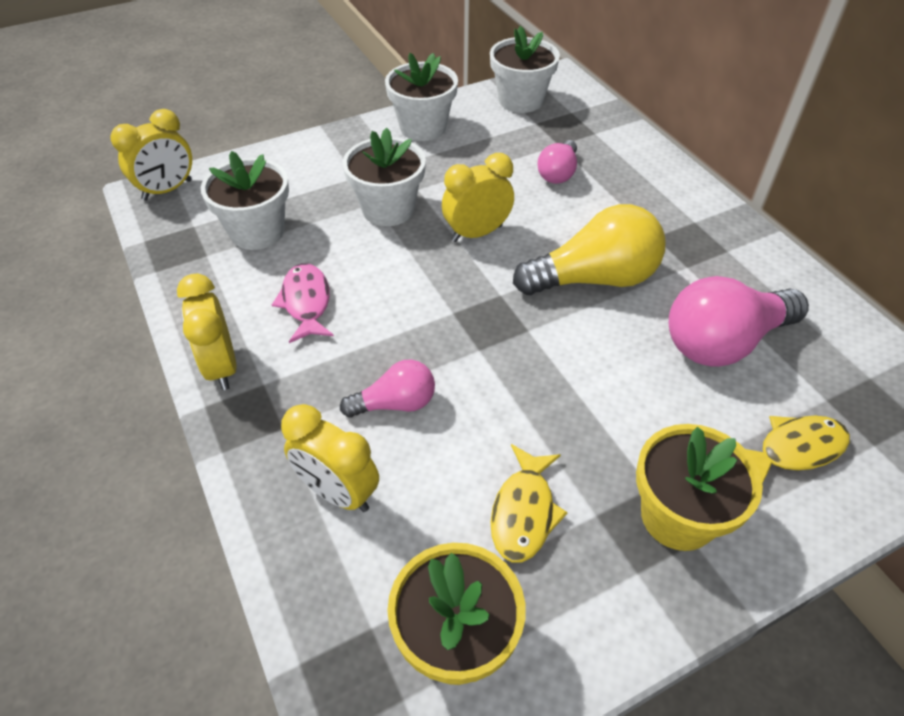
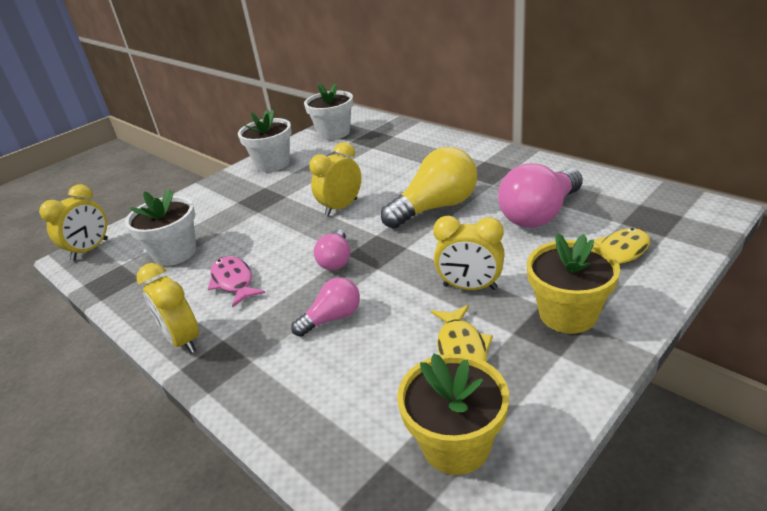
camera: 15 degrees left, 15 degrees down
(338, 492) = (315, 385): yellow clock -> yellow clock (470, 287)
(388, 209) = (270, 212): white flower pot -> none
(558, 173) = (380, 162): pink light bulb -> pink light bulb (336, 260)

